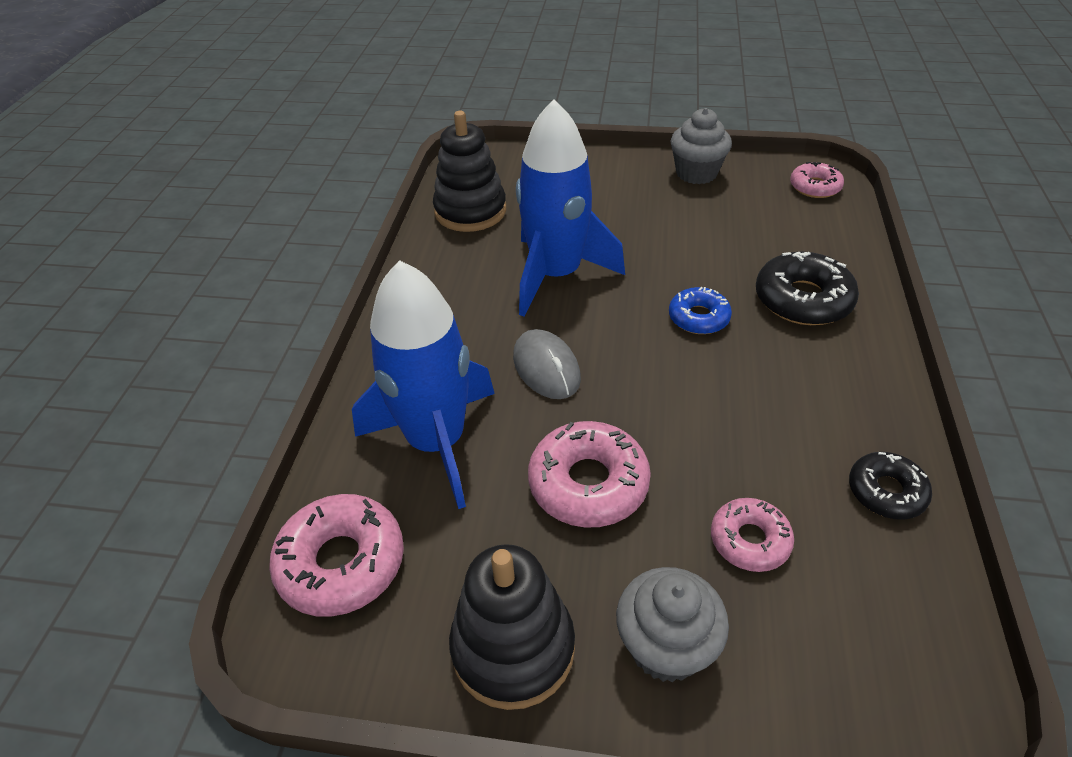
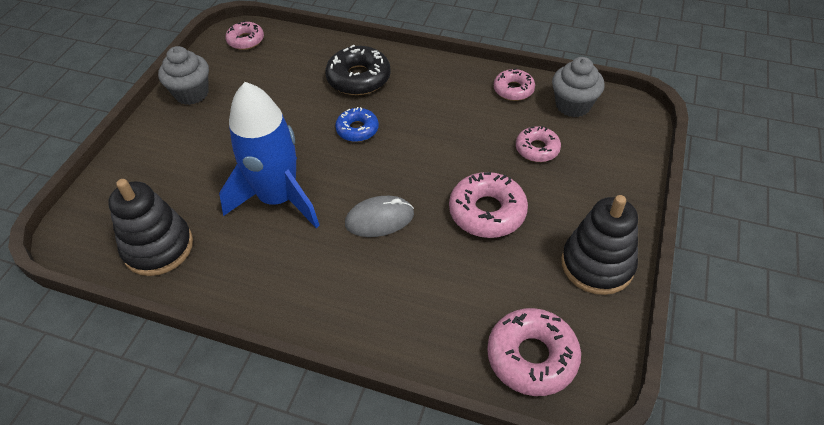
camera: 80 degrees left, 5 degrees up
(437, 442) = (435, 293): blue rocket -> none
(666, 646) = (598, 197): grey cupcake -> grey cupcake (573, 105)
(886, 492) = (513, 90): black donut -> pink donut

